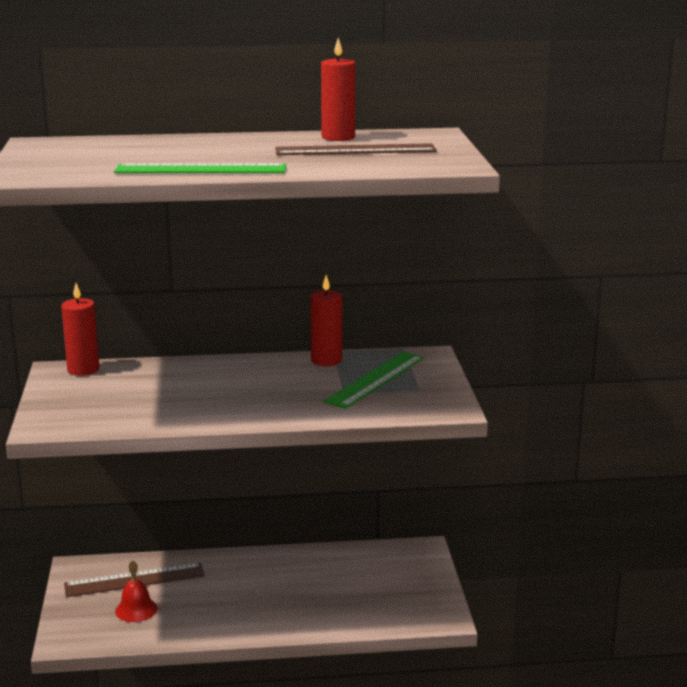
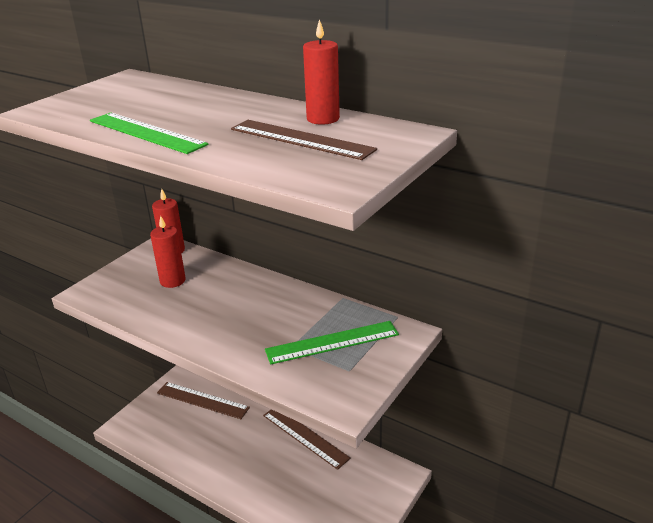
camera: 40 degrees right, 10 degrees up
(136, 609) = (179, 425): red bell -> none
(293, 561) = (305, 436): none -> brown ruler
(326, 360) = (325, 305): red candle -> red candle (172, 281)

